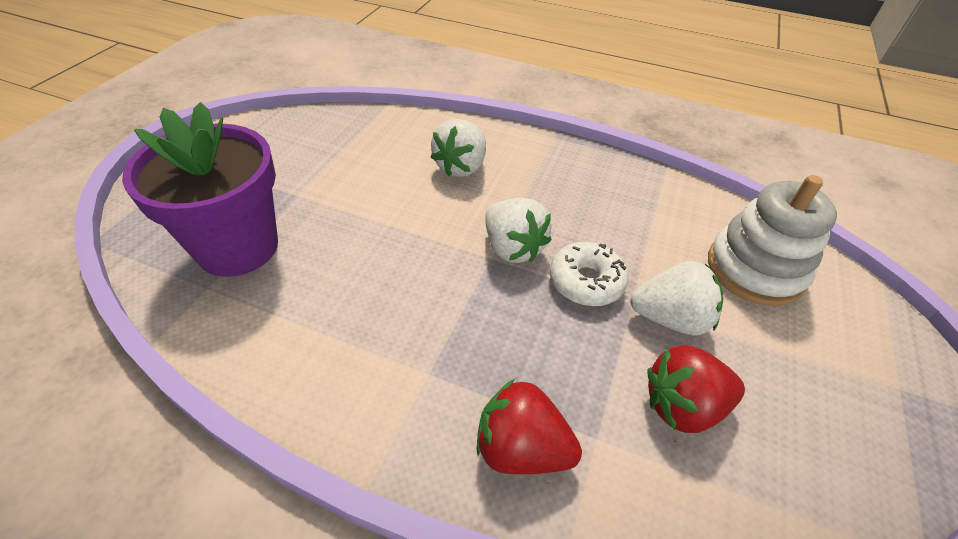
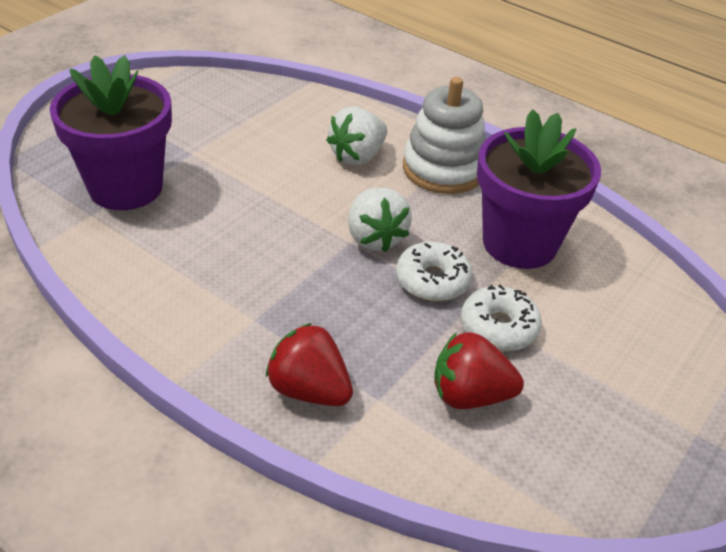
camera: 15 degrees right, 5 degrees down
(644, 224) = (519, 243): none -> purple flower pot
(670, 318) = (498, 327): white strawberry -> white donut
(754, 269) = (612, 306): white stacking toy -> white stacking toy (443, 169)

